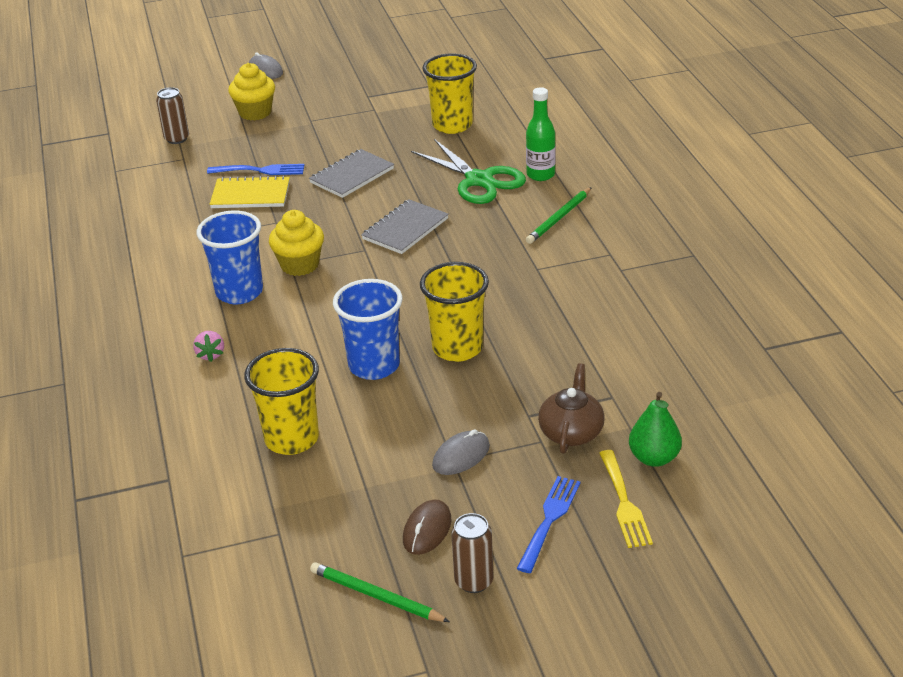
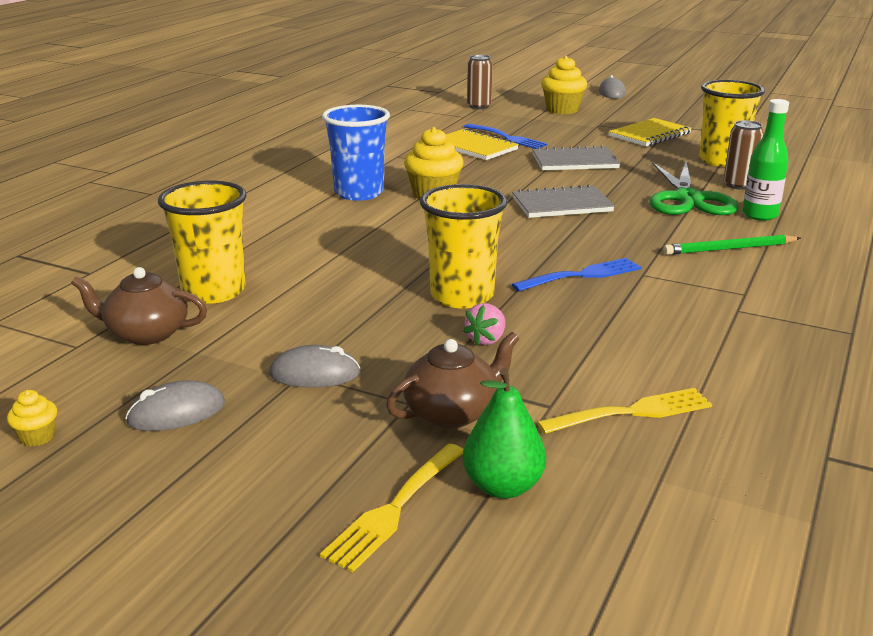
camera: 40 degrees right, 10 degrees down
(210, 355) = (267, 217): pink strawberry -> pink strawberry (486, 340)
(308, 496) = (146, 333): none -> brown teapot
(365, 116) = (650, 135): none -> yellow notebook
(374, 366) = (368, 276): blue cup -> none
(376, 596) = (37, 437): green pencil -> yellow cupcake
(427, 530) = (176, 412): brown mouse -> grey mouse
(474, 581) = (127, 481): brown can -> brown can (738, 185)
(549, 520) = (292, 475): blue fork -> blue fork (582, 275)
(655, 376) = (632, 412): none -> yellow fork

